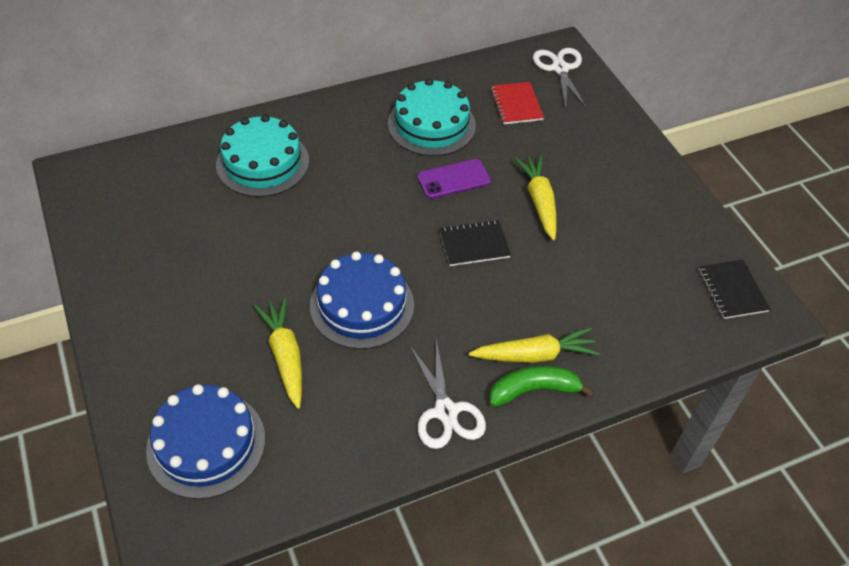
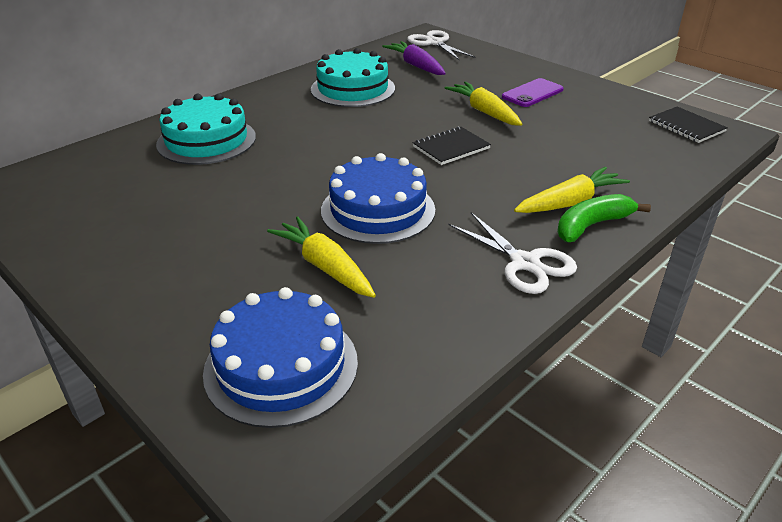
camera: 20 degrees left, 15 degrees down
(454, 179) = (399, 114): purple phone -> purple phone (532, 93)
(516, 104) = (416, 66): red notebook -> purple carrot

